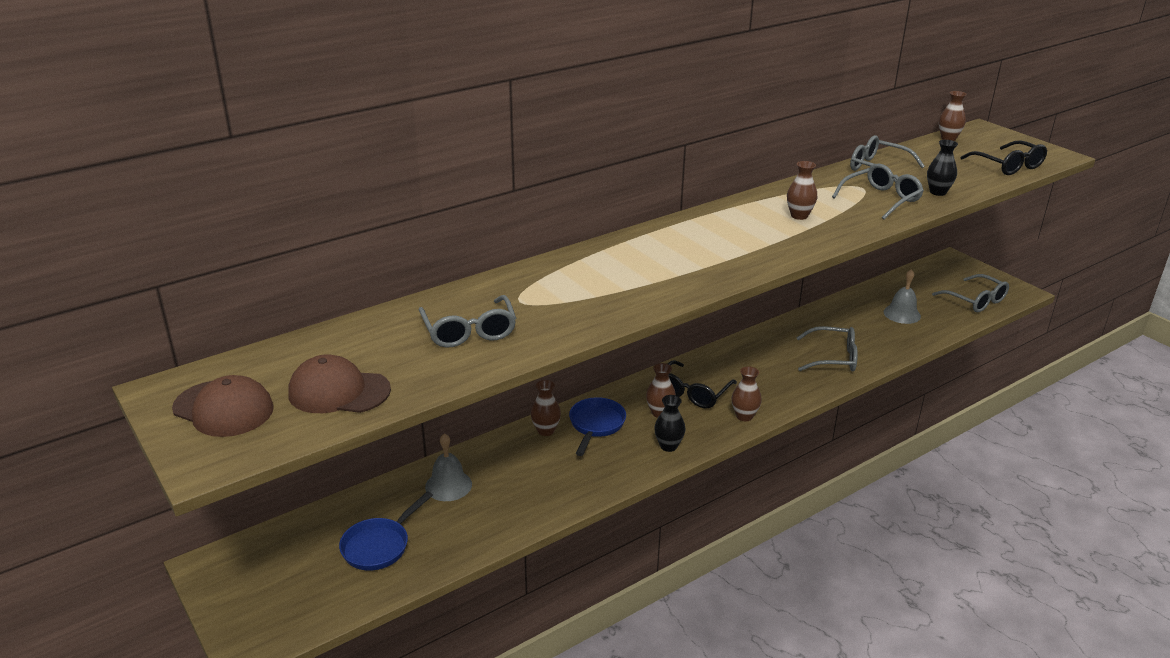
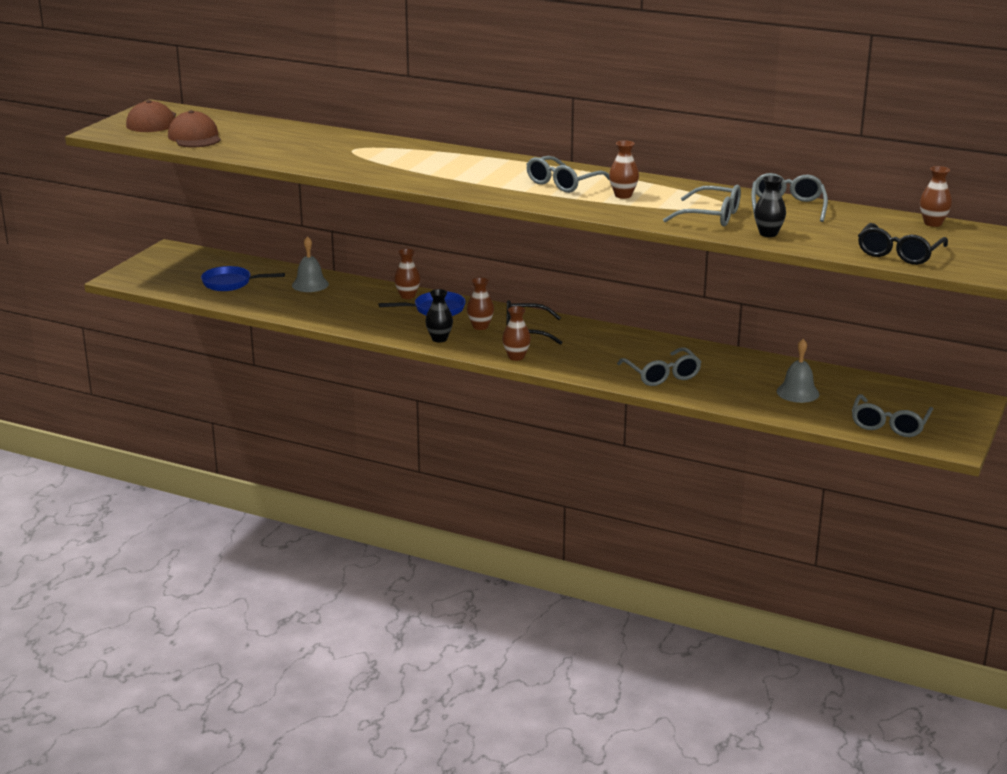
camera: 60 degrees right, 5 degrees down
(469, 331) = (297, 147): grey glasses -> grey glasses (563, 183)

